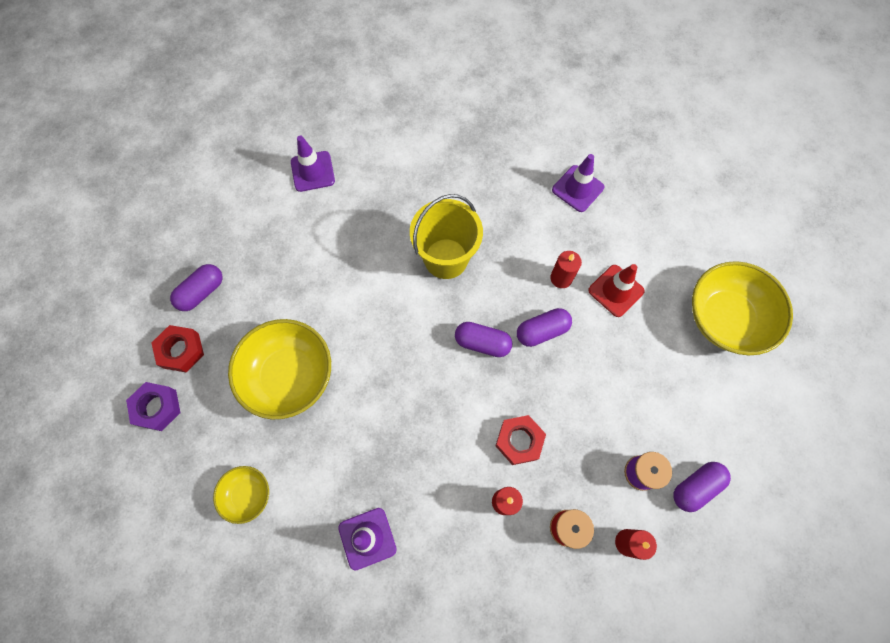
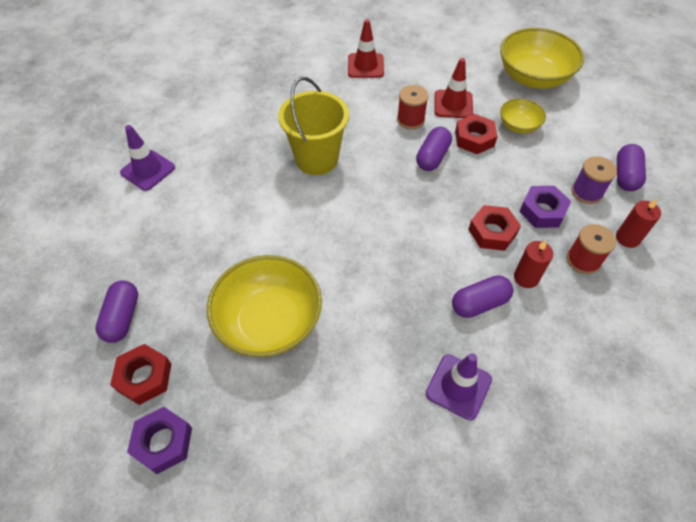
camera: 40 degrees left, 15 degrees down
(247, 495) = (323, 441): yellow bowl -> yellow bowl (518, 126)
(482, 343) = (400, 191): purple capsule -> purple capsule (479, 303)
(561, 278) = (410, 119): red candle -> red spool
(577, 189) = (365, 66): purple traffic cone -> red traffic cone
(581, 457) = (542, 211): none -> purple nut
(597, 341) = (474, 139): none -> red nut

